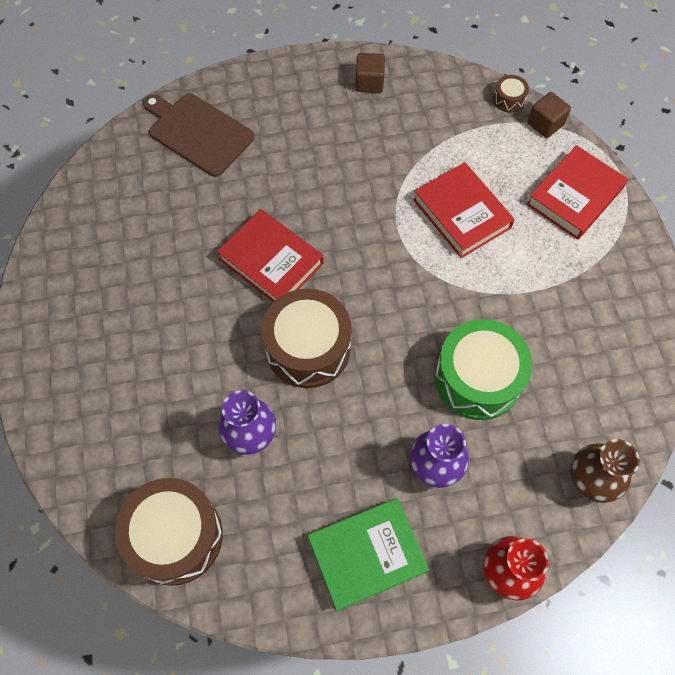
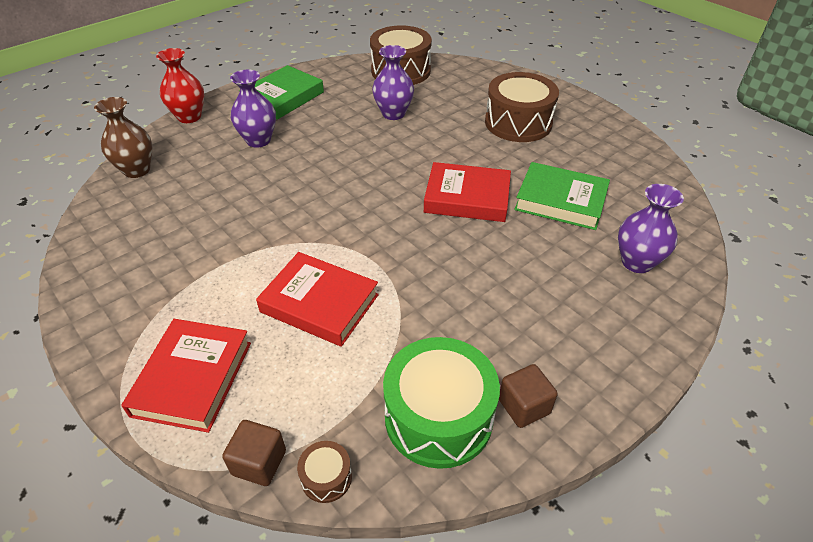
camera: 150 degrees right, 20 degrees down
(193, 216) = (560, 201): none -> green book
(198, 133) = (637, 262): brown cutting board -> purple vase
(308, 348) = (392, 162): brown drum -> brown drum (518, 123)
(477, 378) = (246, 192): green drum -> green drum (438, 417)

